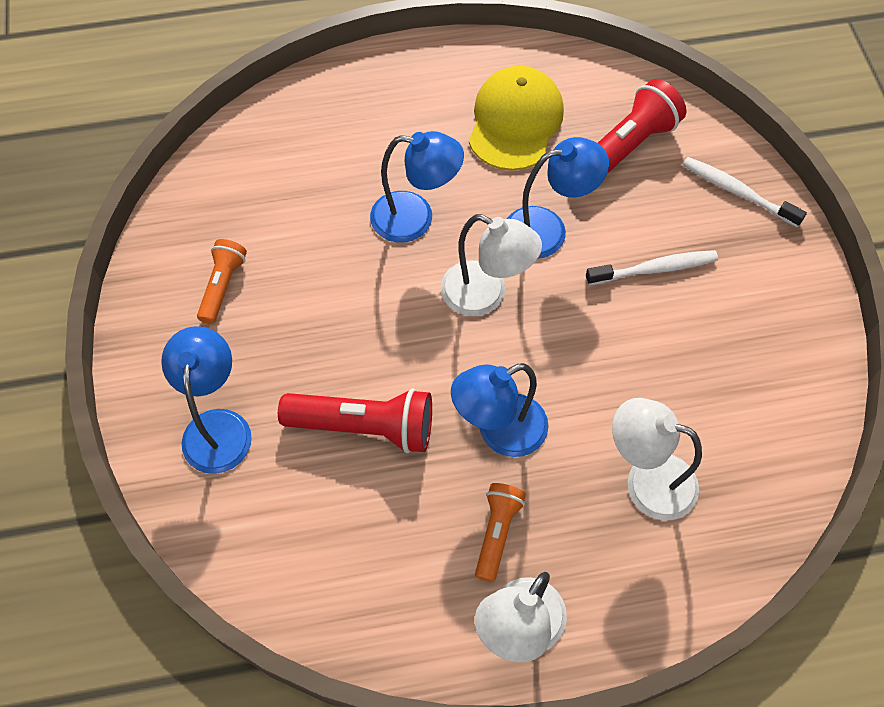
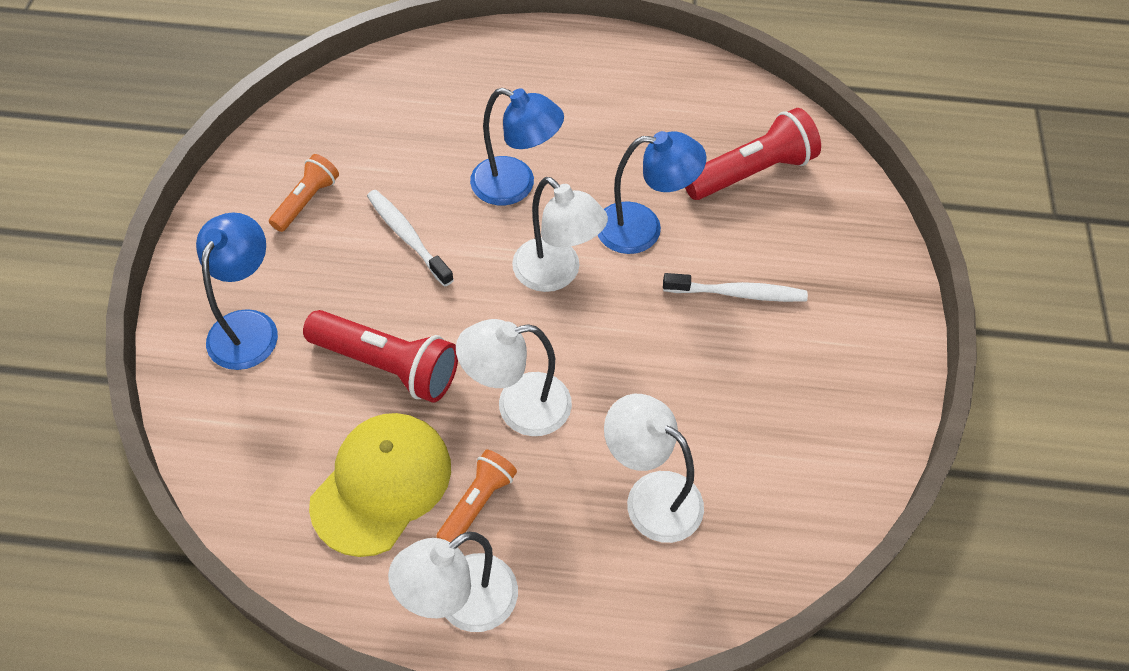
camera: 15 degrees right, 5 degrees down
(499, 432) = (518, 407): blue lamp -> white lamp
(515, 121) = (649, 121): yellow cap -> yellow cap (382, 484)
(738, 192) = (854, 242): white toothbrush -> white toothbrush (408, 237)

